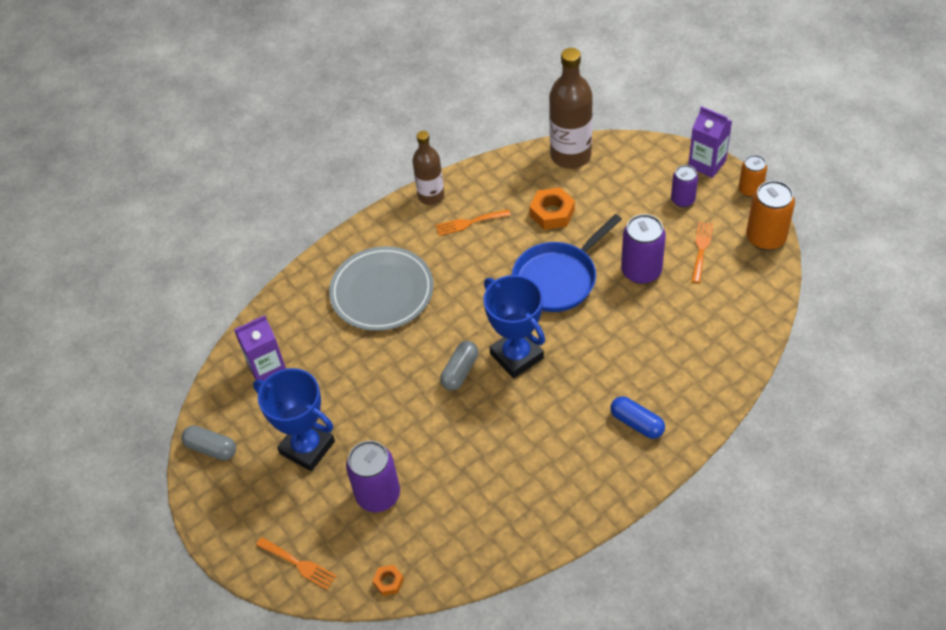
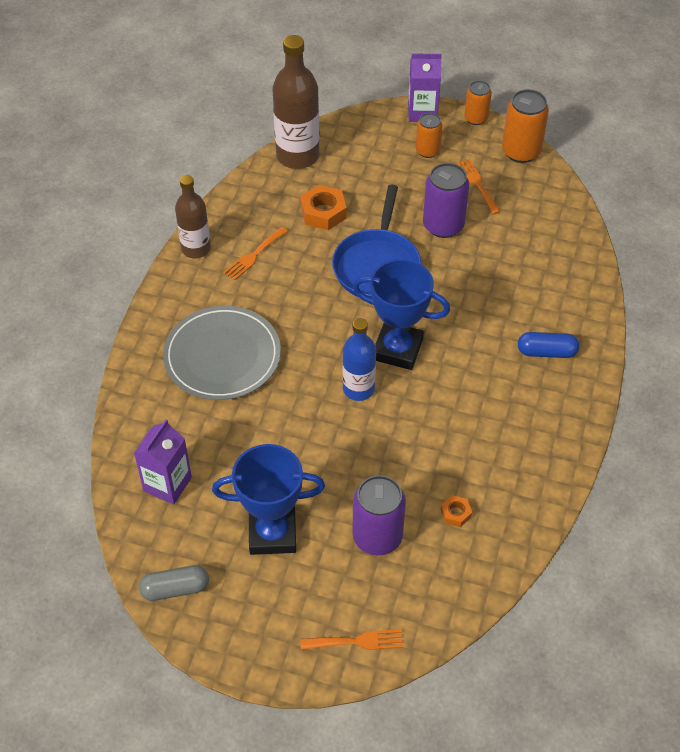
camera: 40 degrees left, 0 degrees up
(388, 582) = (453, 605): orange nut -> orange nut (455, 513)
(460, 371) = (358, 389): grey capsule -> blue bottle
(682, 200) = (427, 151): purple can -> orange can

